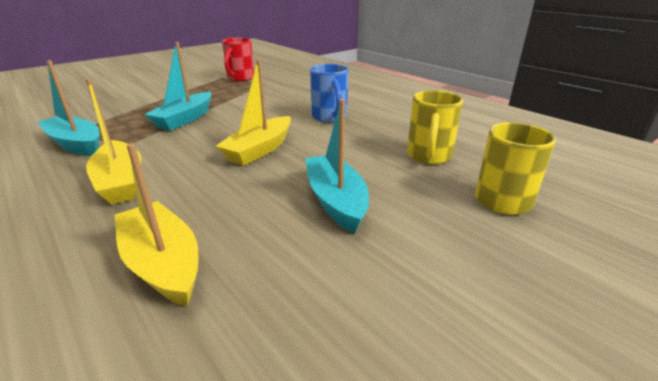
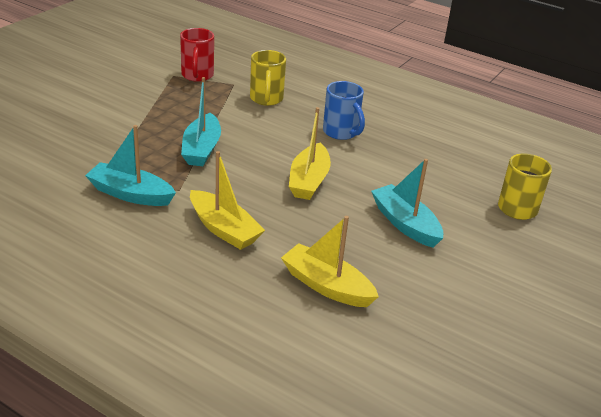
camera: 20 degrees left, 5 degrees up
(428, 156) = (451, 172): yellow mug -> yellow mug (266, 99)

